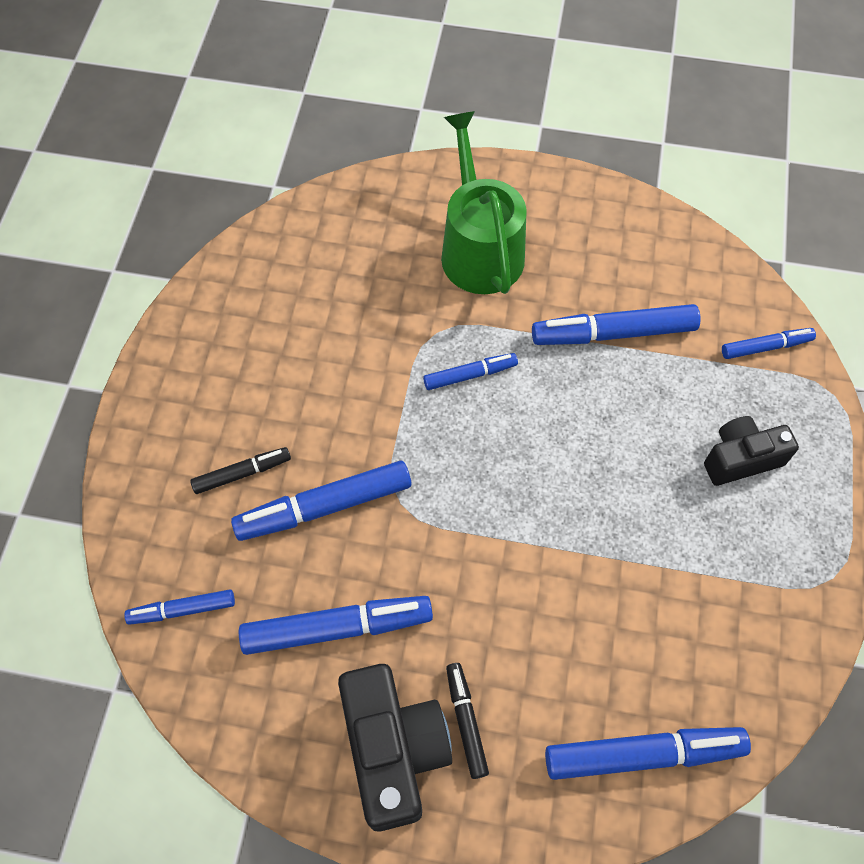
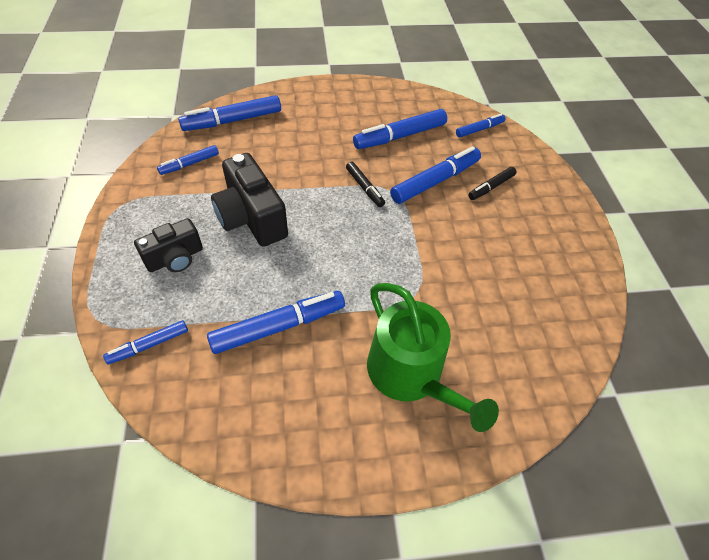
camera: 160 degrees right, 10 degrees down
(393, 750) = (352, 104): black camera -> black camera (251, 218)
(466, 721) = (322, 117): black marker -> black marker (364, 188)
(470, 375) = (379, 270): blue marker -> blue marker (189, 164)

